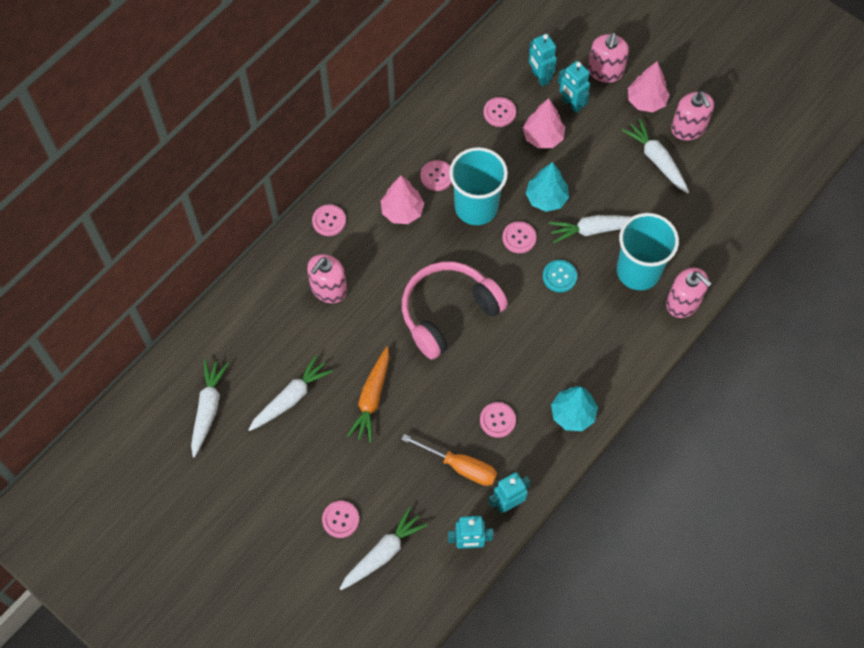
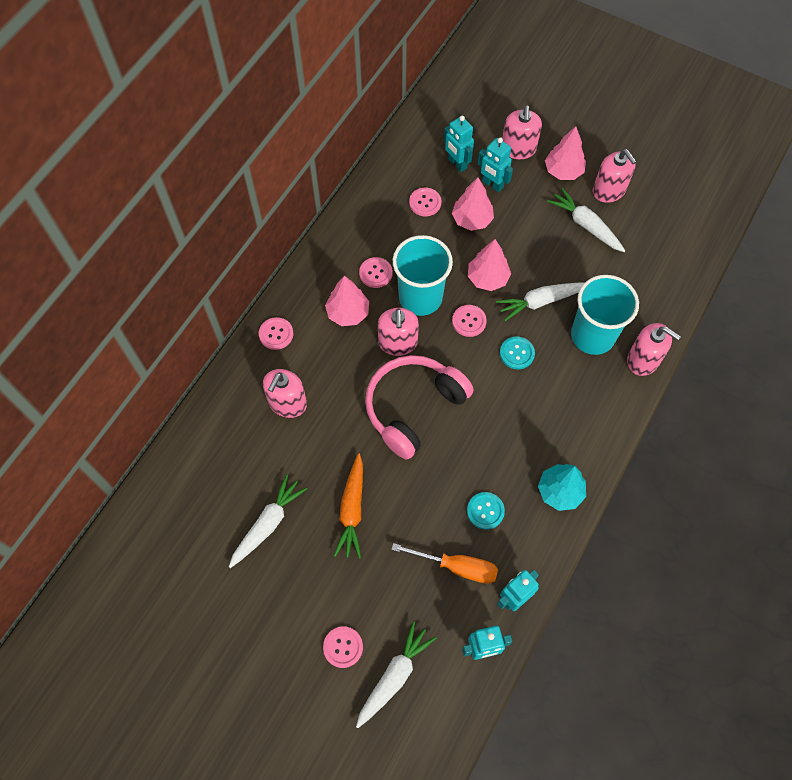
camera: 10 degrees left, 0 degrees up
(208, 409) = (182, 550): white carrot -> none
(445, 248) = (398, 342): none -> pink soap dispenser
(497, 420) = (485, 511): pink button -> turquoise button
(546, 198) = (487, 278): turquoise tree -> pink tree

